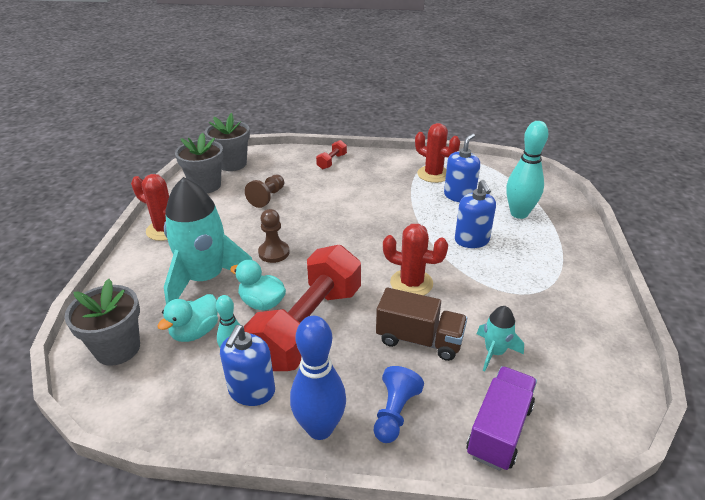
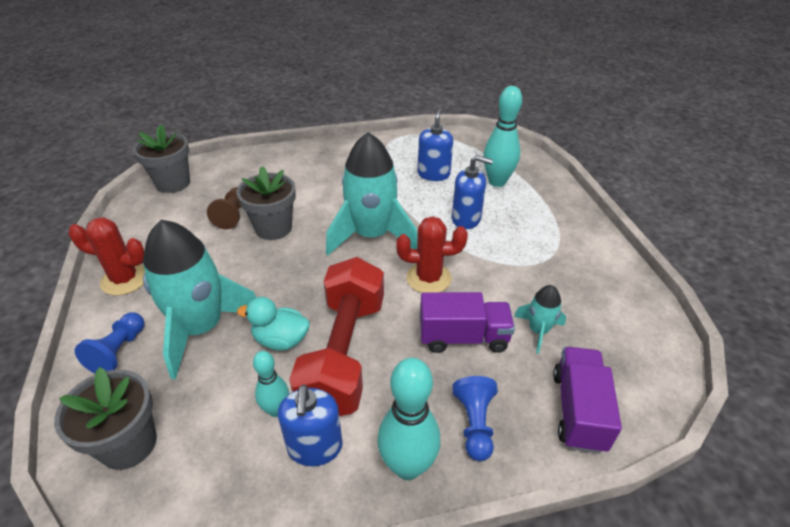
camera: 20 degrees left, 5 degrees up
(139, 281) = (119, 351): none -> blue pawn
(195, 332) = (218, 396): turquoise duck -> none
(205, 185) = (152, 215): grey flower pot -> grey flower pot (273, 228)
(274, 253) = (268, 278): brown pawn -> none
(320, 428) = (407, 466): blue bowling pin -> turquoise bowling pin
(332, 161) = (287, 160): red dumbbell -> none
(376, 236) = (371, 235): none -> turquoise rocket
(419, 340) = (463, 337): brown truck -> purple truck
(433, 174) = (398, 156): red cactus -> none
(471, 240) = (466, 219): blue soap dispenser -> blue soap dispenser turned 45 degrees counterclockwise

